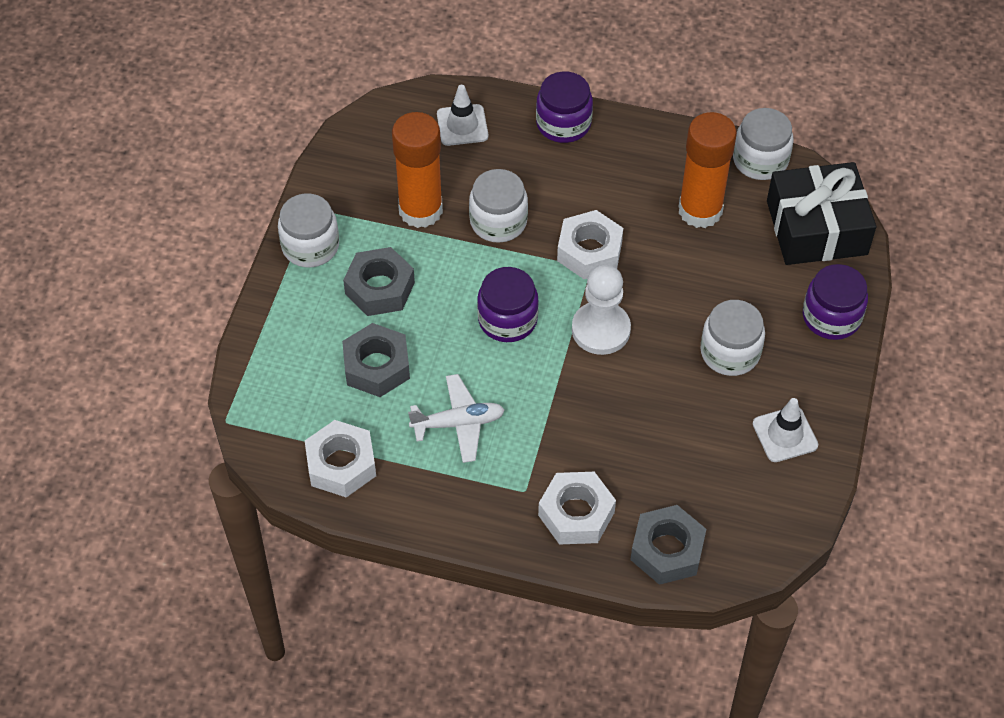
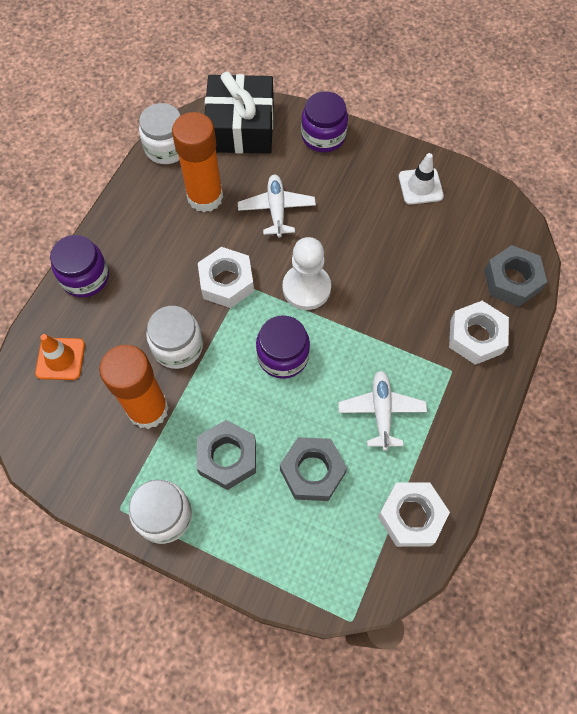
camera: 80 degrees left, 10 degrees up
(462, 125) = (60, 359): white traffic cone -> orange traffic cone
(703, 284) = (276, 209): none -> white plane
(730, 352) = (343, 205): white jar -> none

